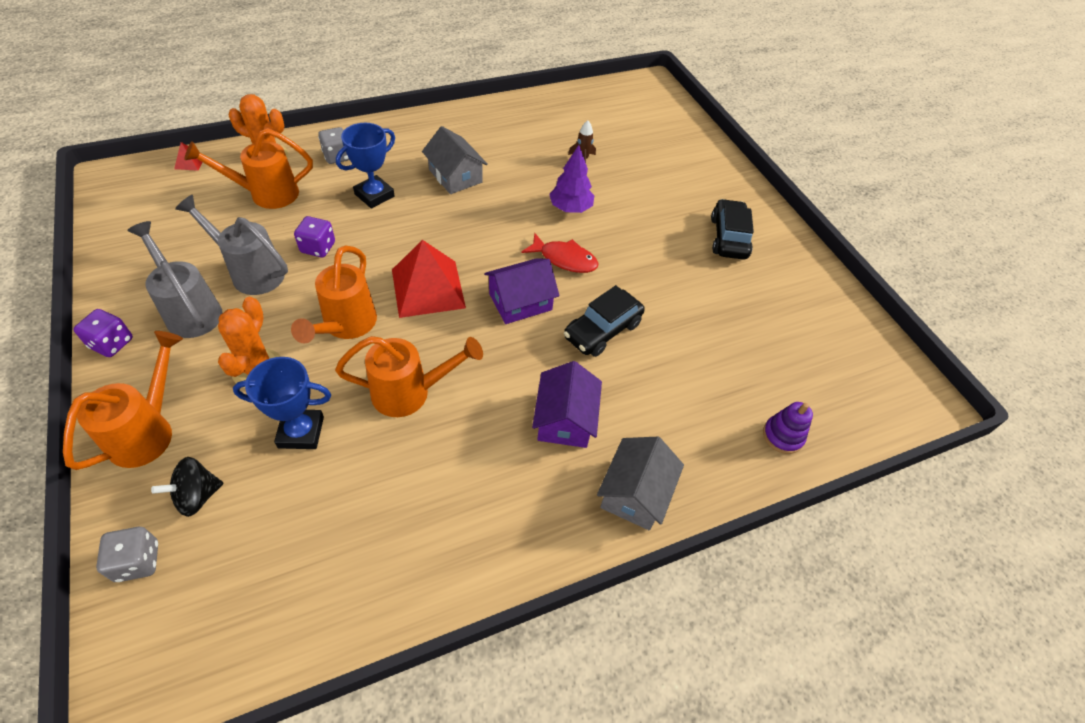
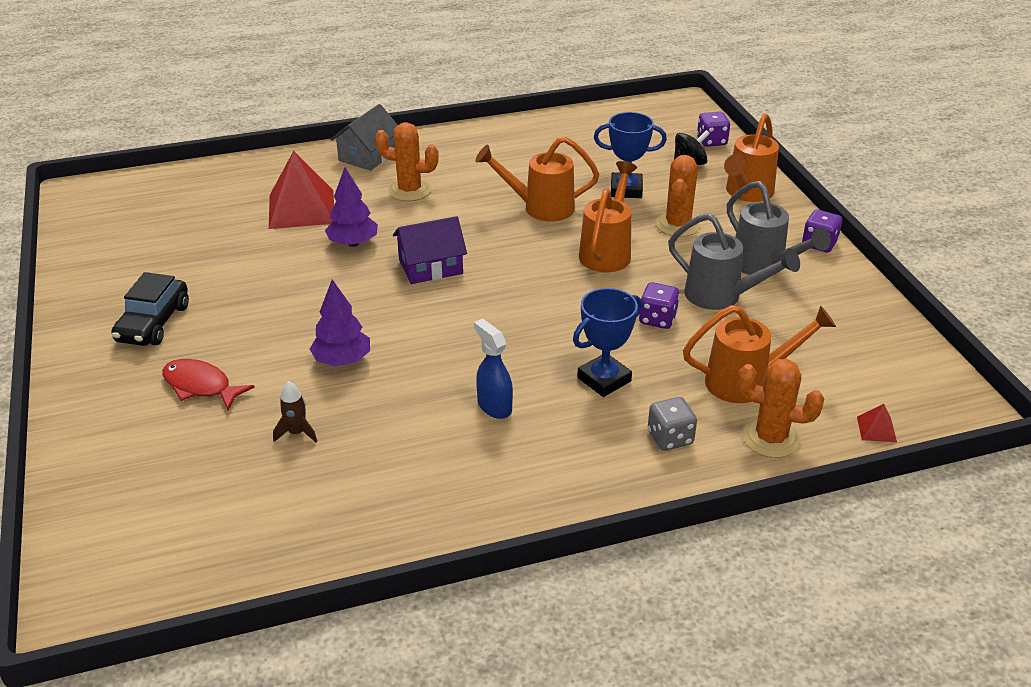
camera: 170 degrees left, 15 degrees down
(138, 561) = (711, 141): grey dice -> purple dice
(428, 288) = (528, 279): red pyramid -> red pyramid (301, 209)
(455, 176) = (494, 406): grey house -> blue spray bottle
(564, 259) = (370, 303): red fish -> red fish (201, 386)
(565, 419) = (409, 190): purple house -> orange cactus
(602, 330) = (353, 243): black car -> purple tree
(782, 436) = (229, 177): purple stacking toy -> none

